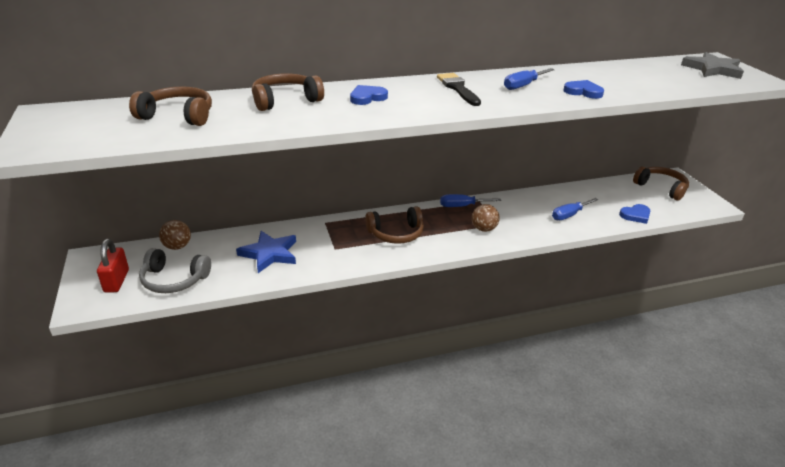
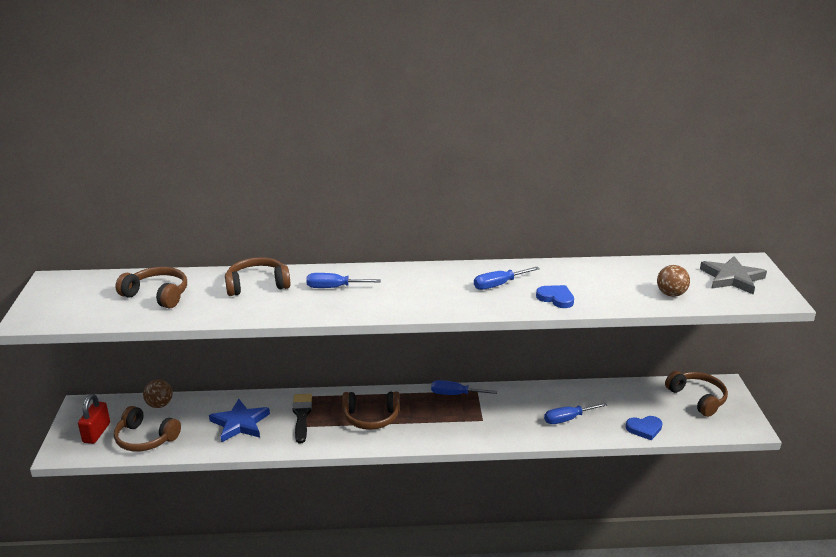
camera: 15 degrees right, 5 degrees down
(174, 280) = (145, 438): grey headphones -> brown headphones
(367, 97) = (334, 287): blue heart -> blue screwdriver
(458, 88) = (429, 283): black brush -> black brush (302, 415)
(483, 229) = (464, 424): brown ball -> brown ball (671, 294)

